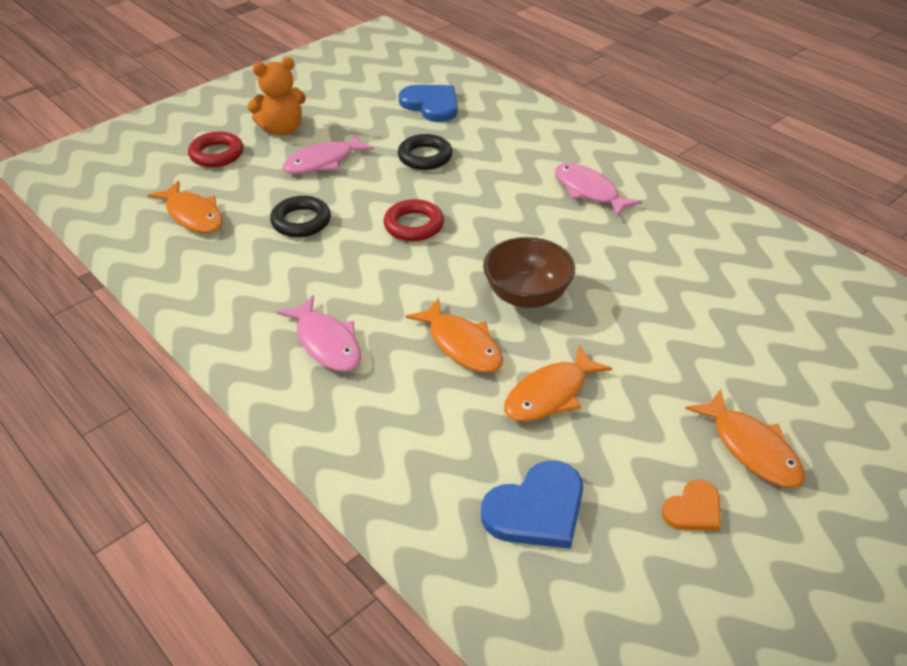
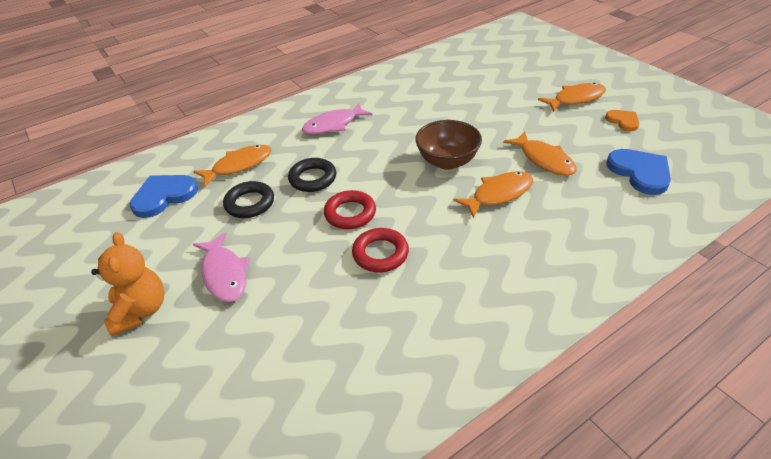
camera: 80 degrees left, 0 degrees up
(193, 215) = (282, 388): orange fish -> orange fish (239, 165)
(217, 154) = (160, 374): red ring -> red ring (380, 253)
(301, 221) = (323, 289): black ring -> black ring (313, 178)
(326, 343) = (498, 268): pink fish -> none

